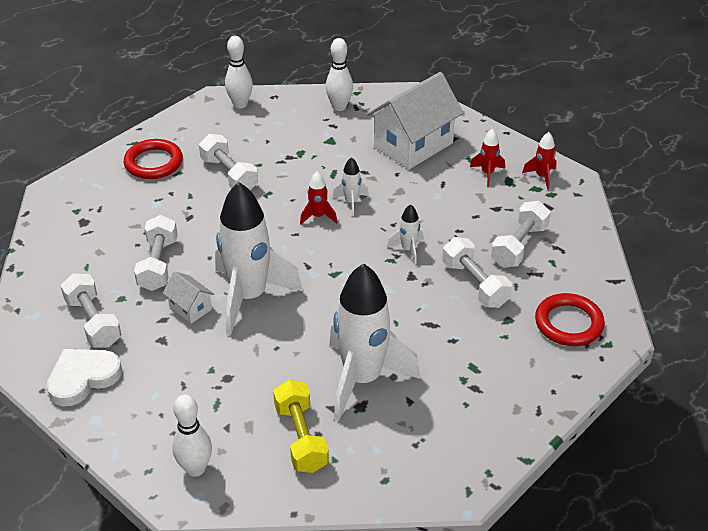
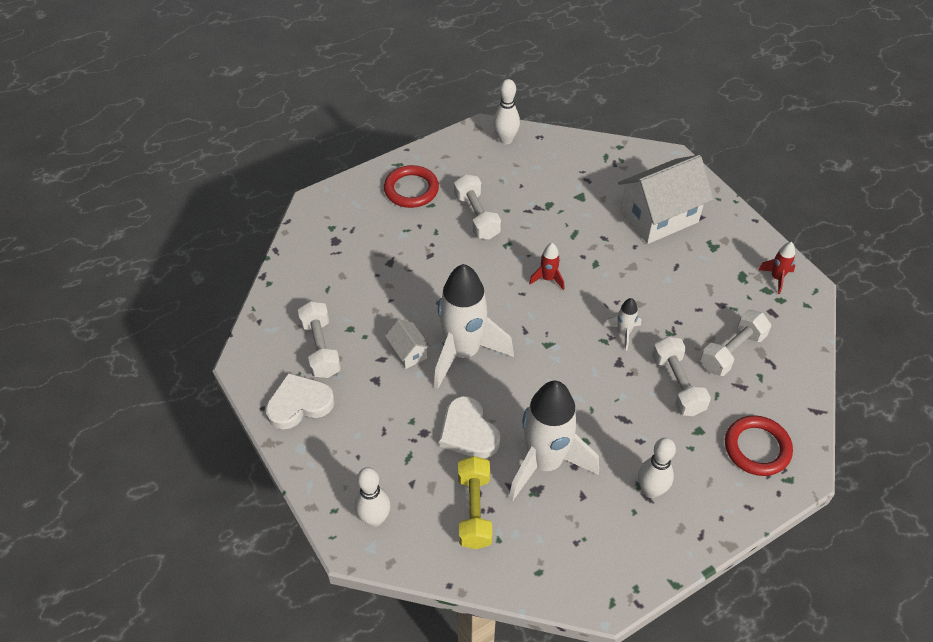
camera: 15 degrees right, 10 degrees up
(158, 264) = (390, 300): white dumbbell -> none
(274, 367) = (468, 432): none -> white heart
(339, 107) = (598, 160): white bowling pin -> white bowling pin (651, 490)
(351, 202) = (583, 269): white rocket -> none
(487, 173) = (723, 263): red rocket -> none

